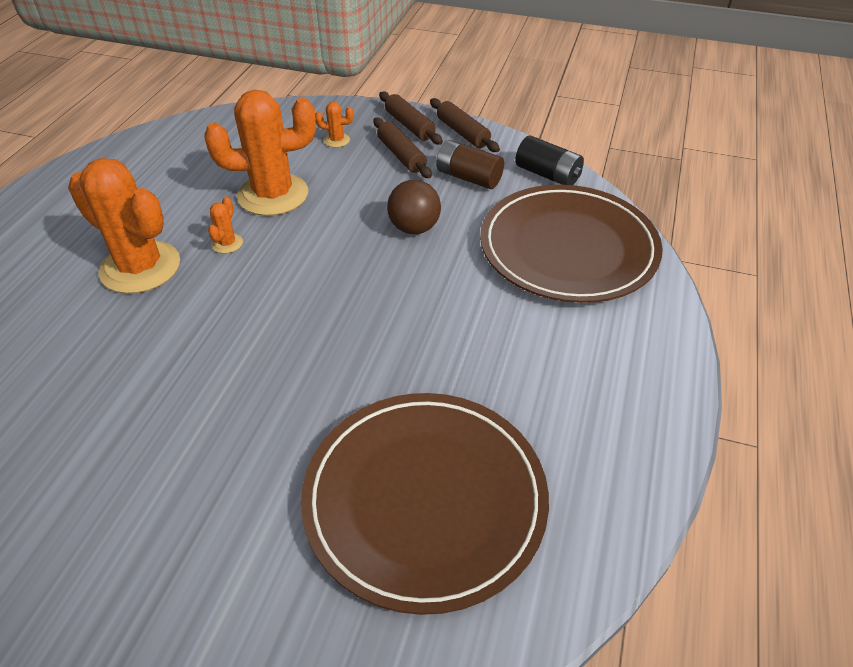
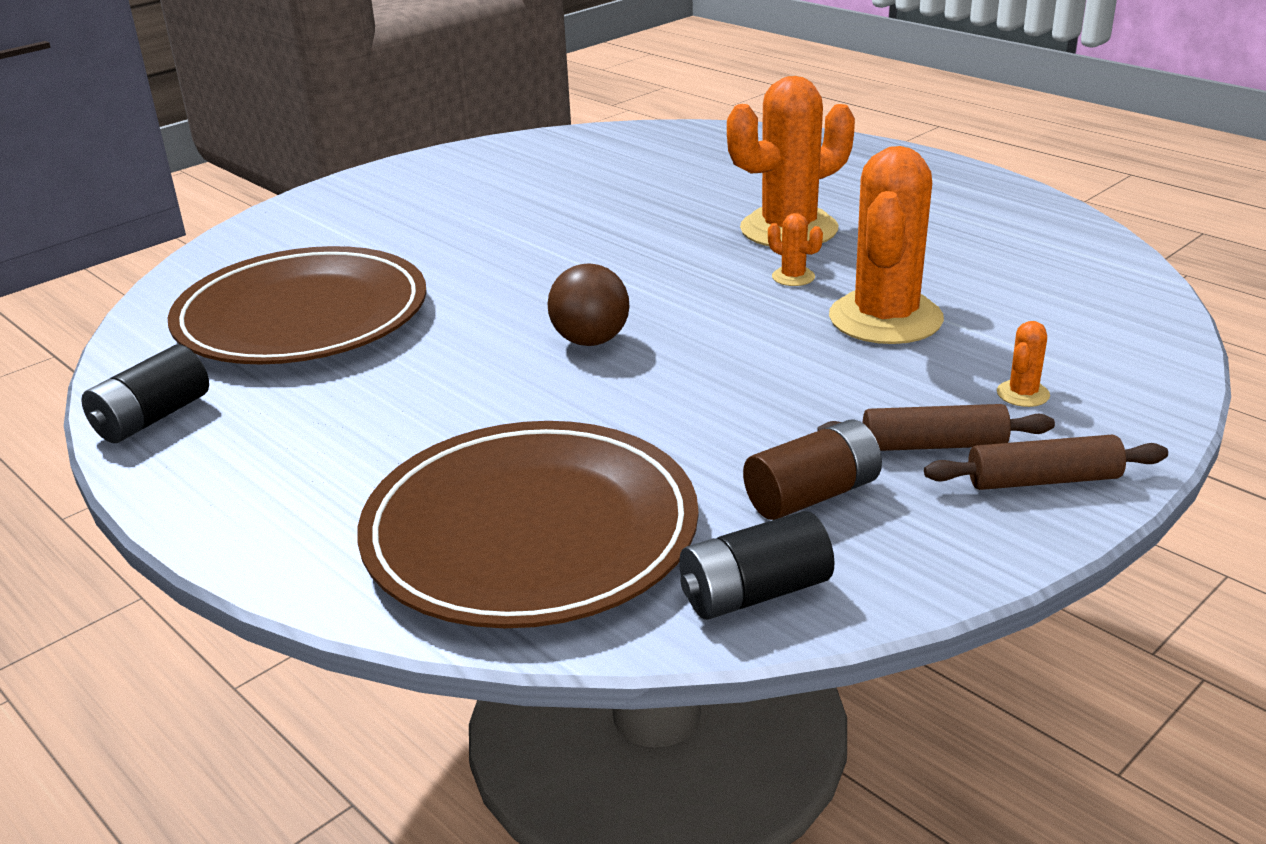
camera: 120 degrees right, 15 degrees down
(414, 228) = (711, 407): brown ball -> brown ball (590, 341)
(462, 133) = (981, 536): brown rolling pin -> none
(622, 491) = (152, 418): none -> black battery

